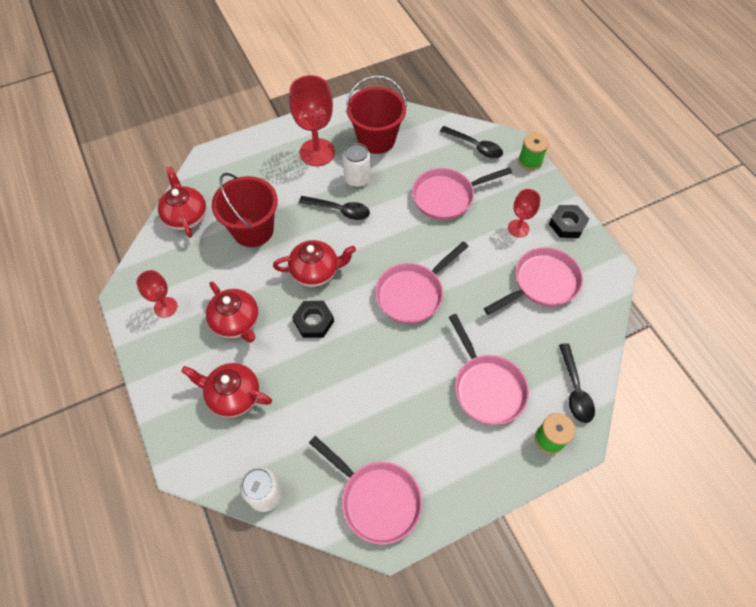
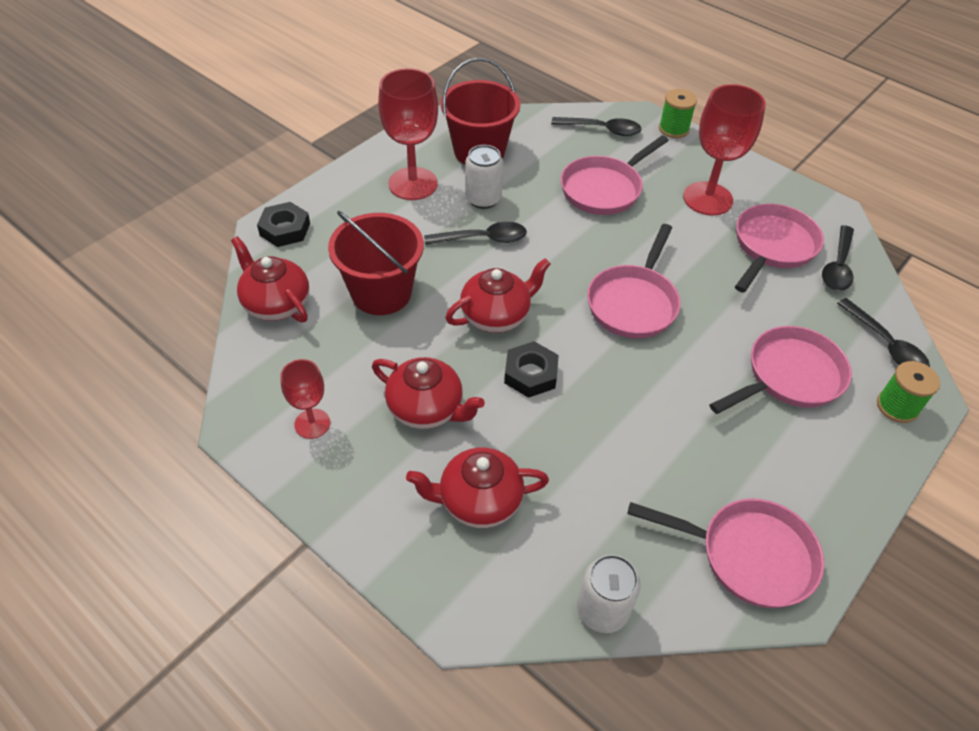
camera: 25 degrees left, 10 degrees down
(487, 387) = (789, 376): pink pan -> pink pan turned 75 degrees counterclockwise
(518, 228) = (707, 199): red goblet -> red goblet, size x1.78
(567, 224) = (757, 180): black nut -> black nut (285, 229)
(581, 316) = (838, 266): none -> black spoon

